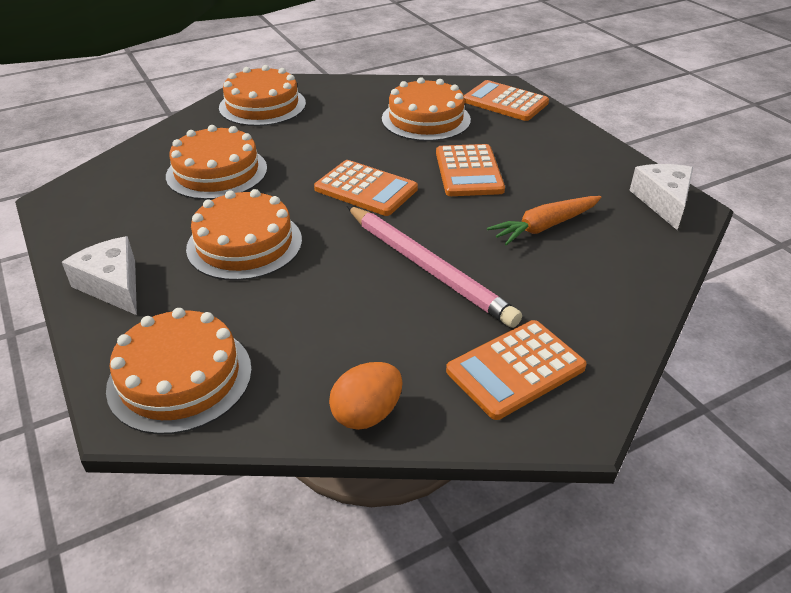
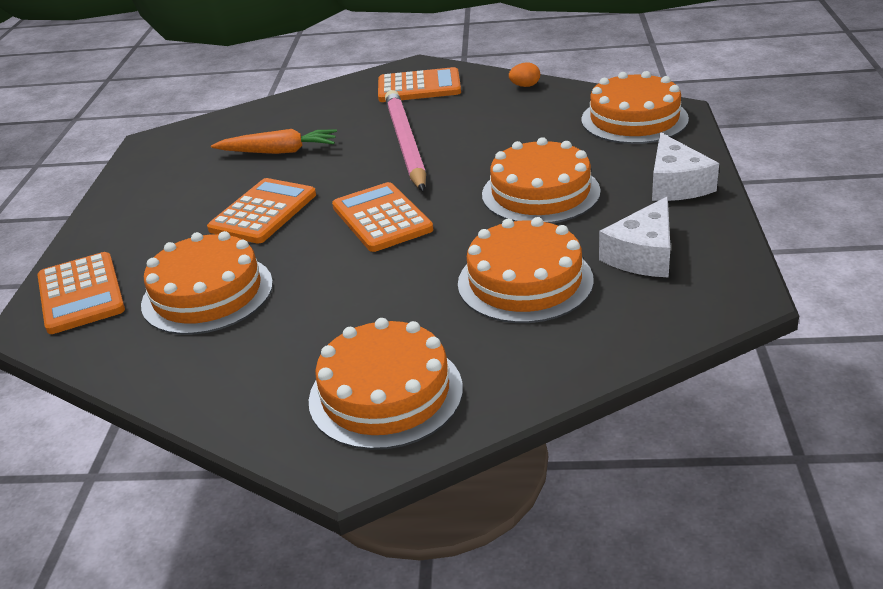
camera: 145 degrees left, 5 degrees down
(367, 414) = (525, 86): orange egg -> orange egg, size x0.62
(663, 201) = (160, 149): white cheese -> white cheese (643, 255)

